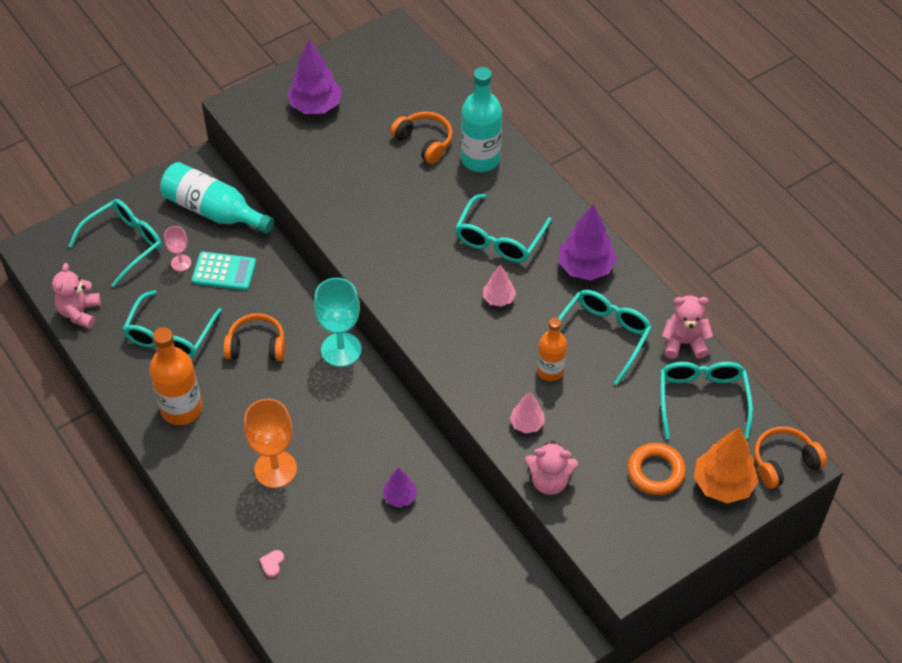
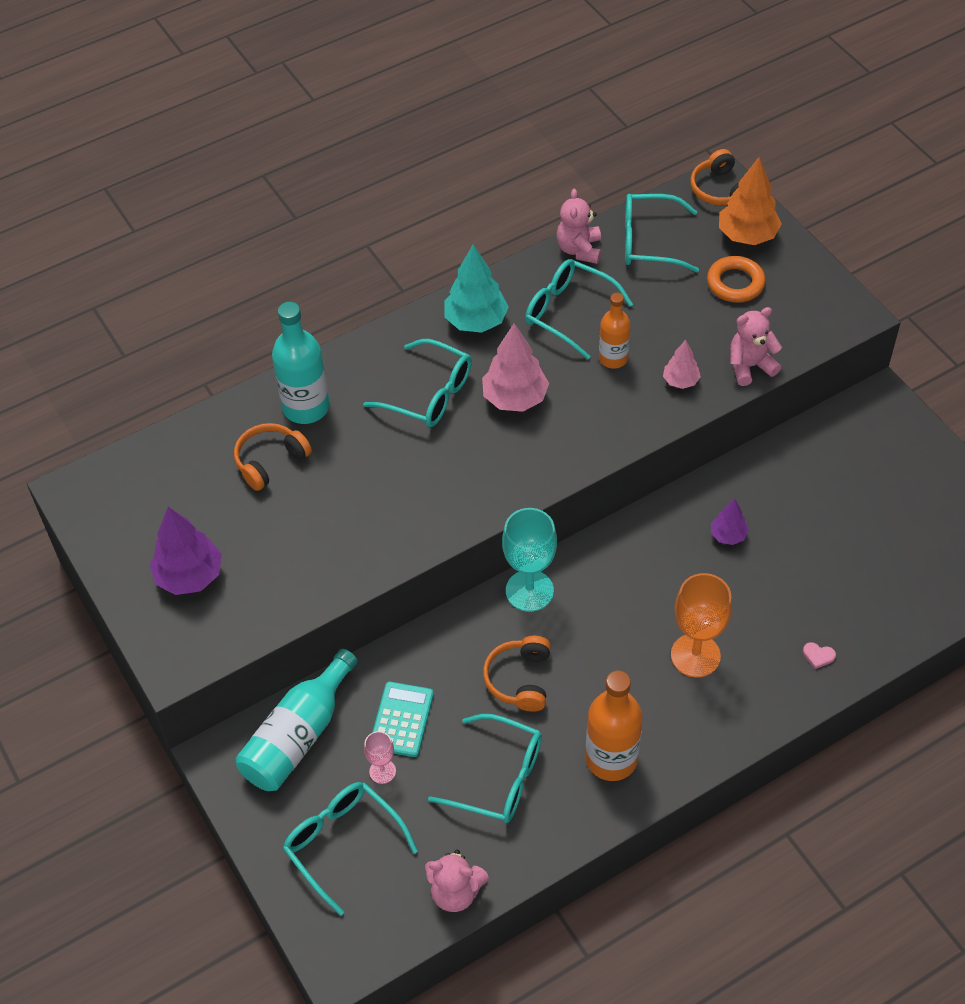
camera: 85 degrees left, 0 degrees up
(498, 299) = (515, 398): pink tree -> pink tree, size x1.77
(549, 481) = (750, 366): pink teddy bear -> pink teddy bear turned 120 degrees counterclockwise
(585, 267) = (476, 321): purple tree -> turquoise tree

